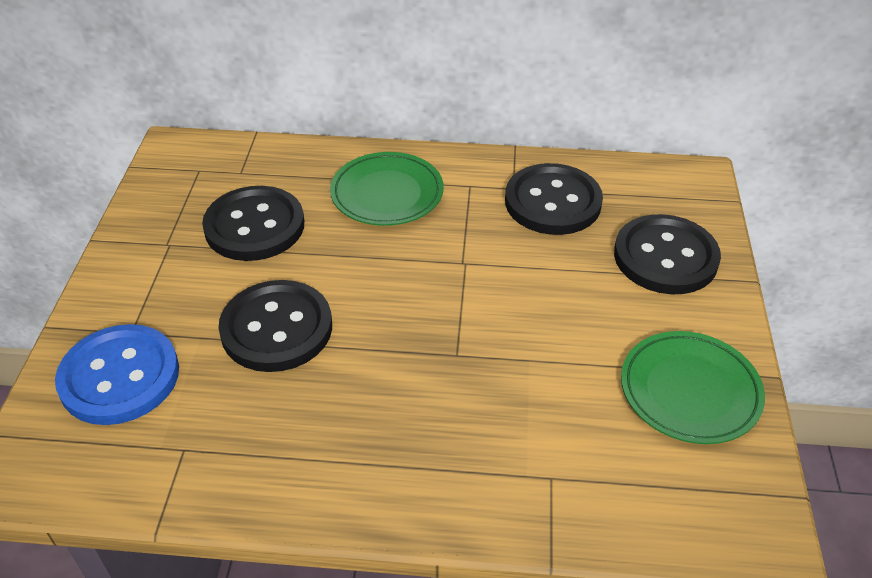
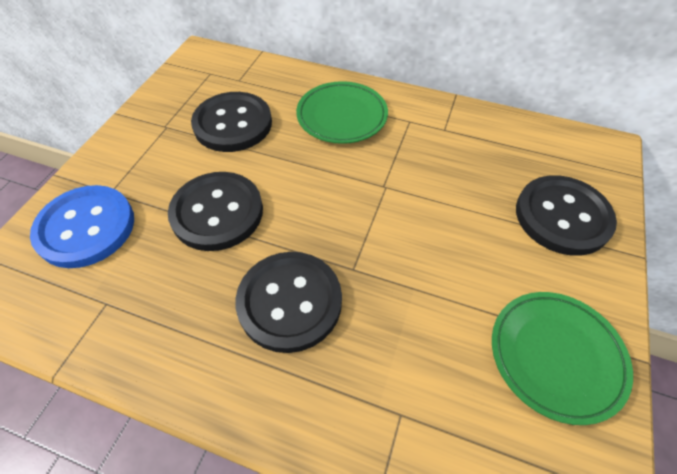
camera: 15 degrees right, 10 degrees up
(552, 202) = (474, 147): black button -> black button (290, 302)

